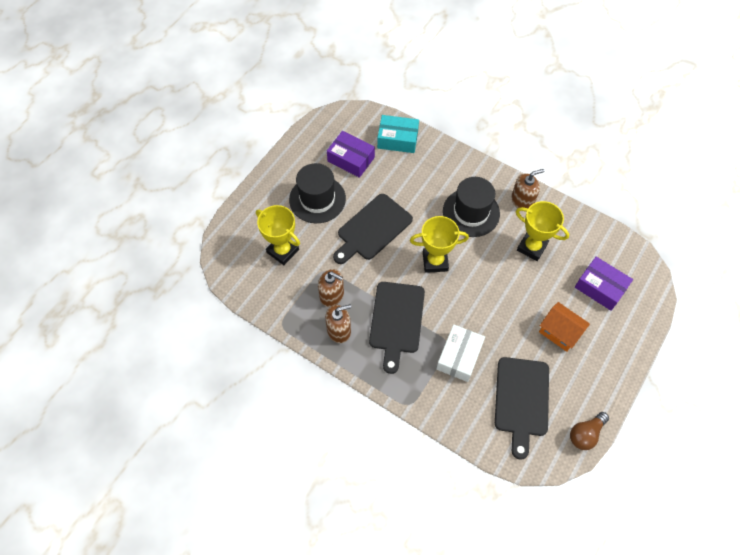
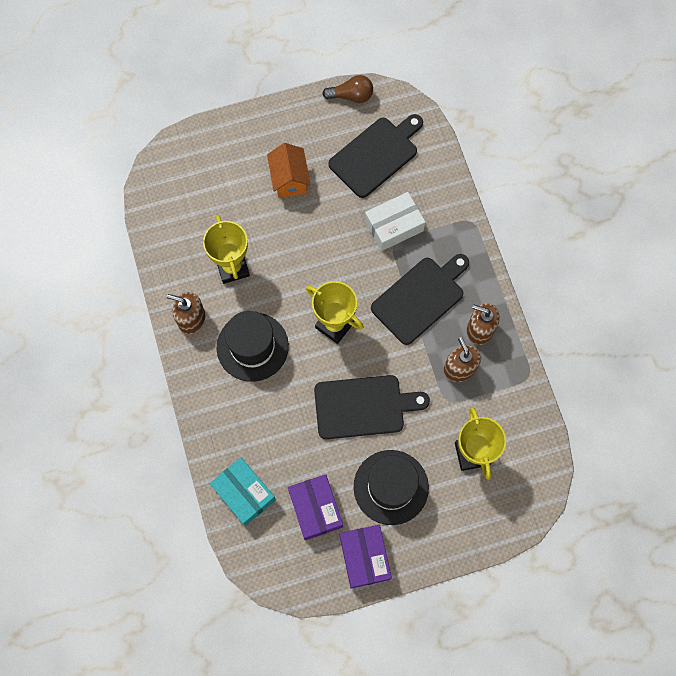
camera: 140 degrees left, 10 degrees up
(600, 287) = (213, 186): purple box -> purple box (364, 557)

